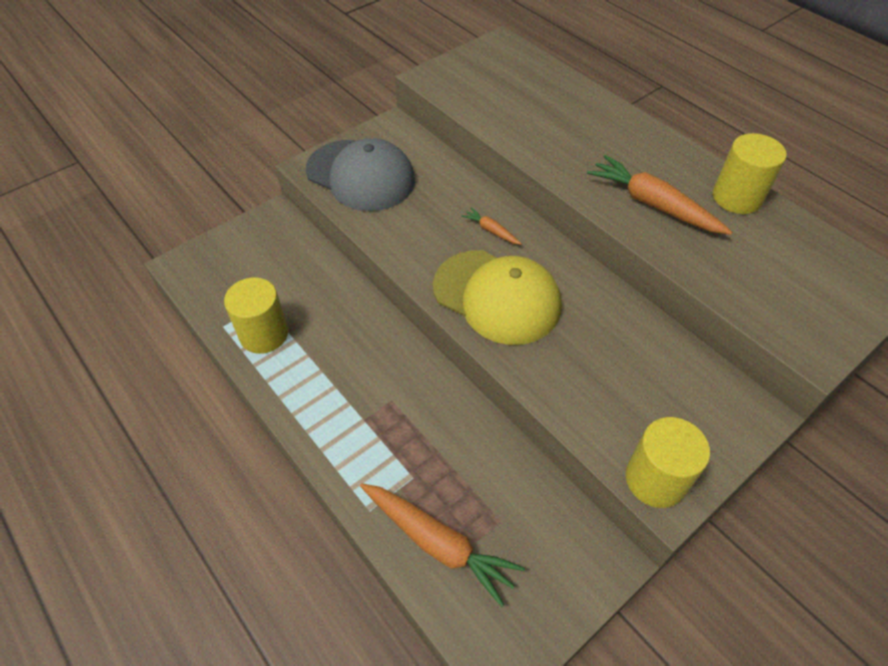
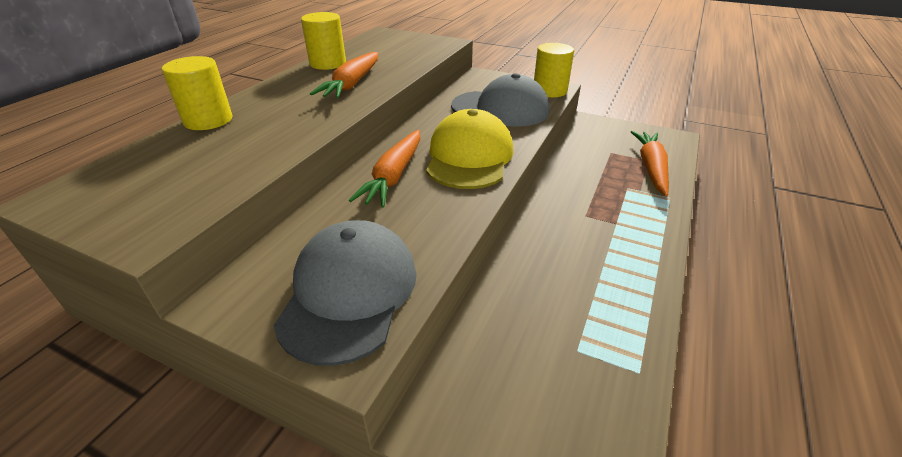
camera: 115 degrees left, 15 degrees down
(264, 334) = (611, 327): yellow cylinder -> yellow cylinder (208, 120)
(491, 230) = (394, 176): orange carrot -> orange carrot, size x2.06
(609, 379) = (500, 109): none -> grey cap

